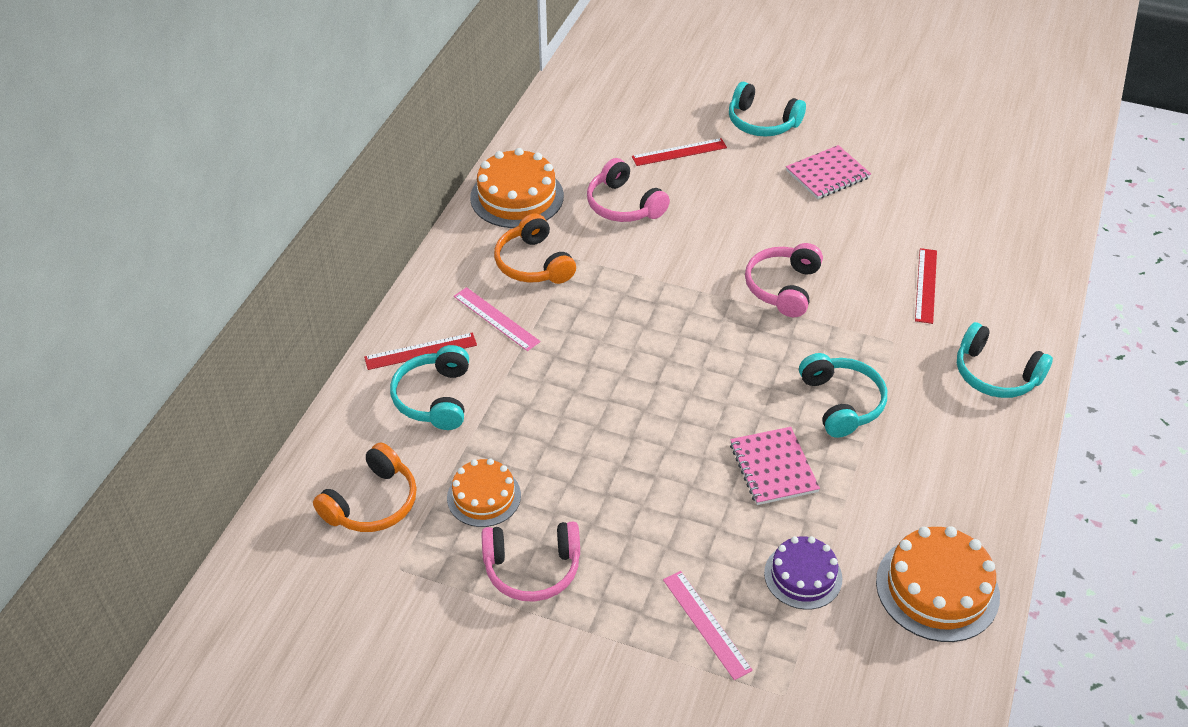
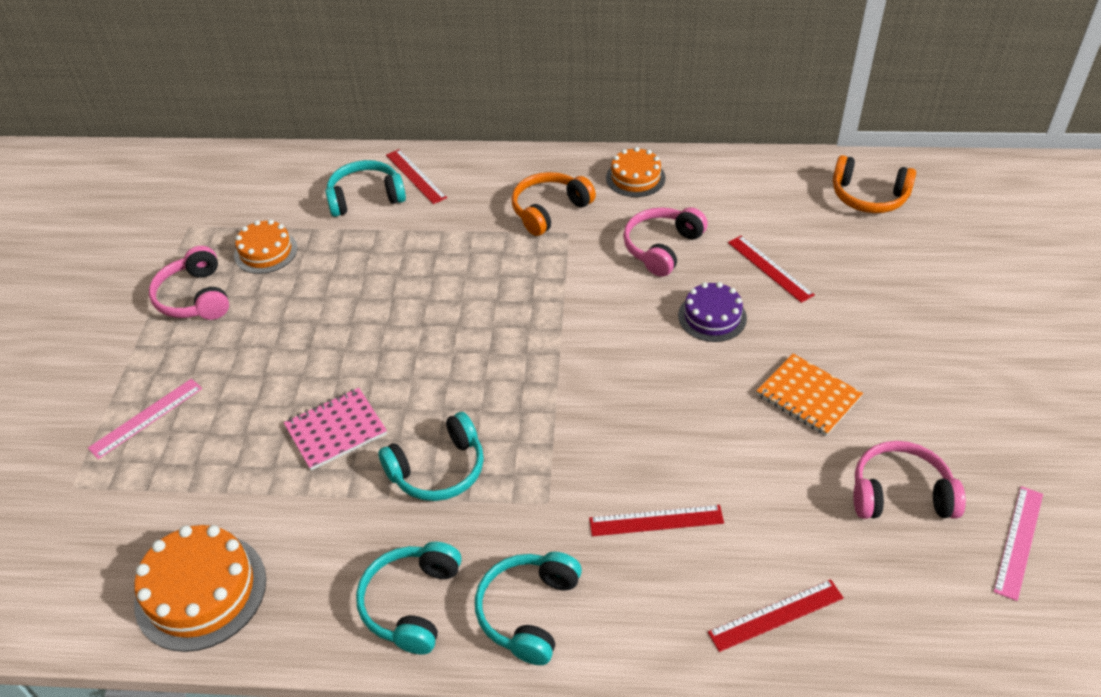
camera: 75 degrees right, 0 degrees up
(372, 503) = (249, 197): orange headphones -> orange headphones (868, 197)
(496, 319) = (469, 206): pink ruler -> pink ruler (1018, 541)
(517, 196) = (635, 178): orange cake -> orange cake, size x0.64
(762, 122) = (866, 322): turquoise headphones -> turquoise headphones (411, 603)
(783, 287) = (594, 391): pink headphones -> pink headphones (900, 493)
(803, 576) = (206, 477): purple cake -> purple cake (712, 317)
(827, 174) = (808, 396): pink notebook -> orange notebook
(1019, 248) = (776, 615): none -> red ruler

